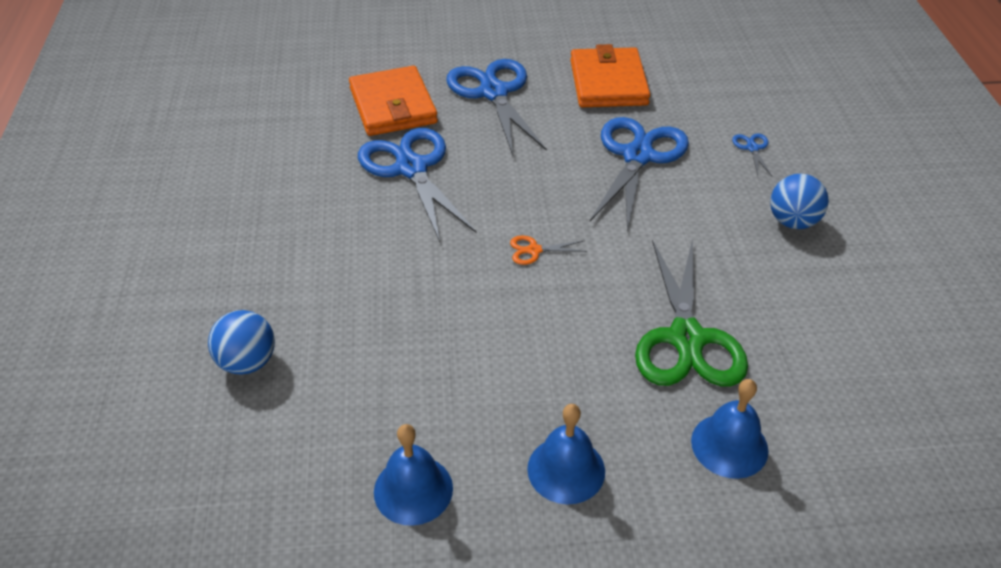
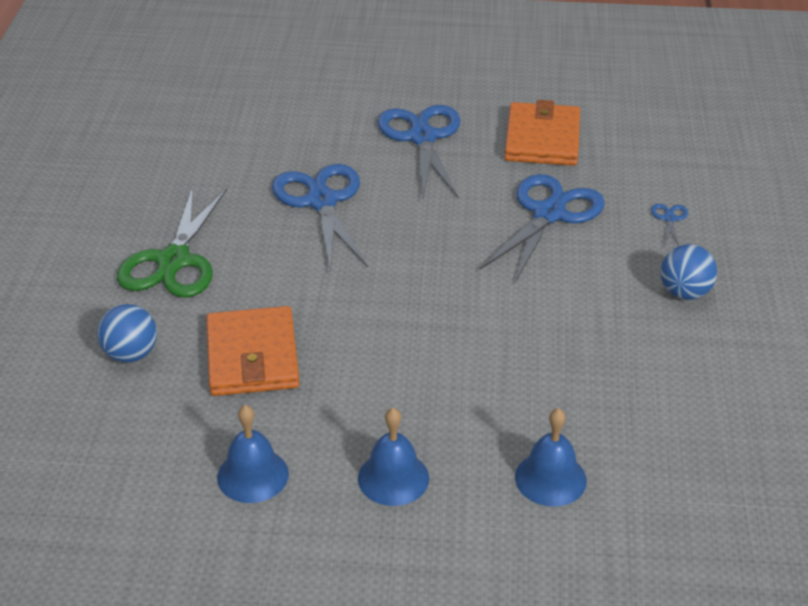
camera: 10 degrees right, 5 degrees down
(393, 106) = (319, 140): orange wallet -> orange wallet (252, 356)
(534, 250) = (419, 290): orange scissors -> none
(687, 338) = (541, 384): green scissors -> green scissors (174, 261)

